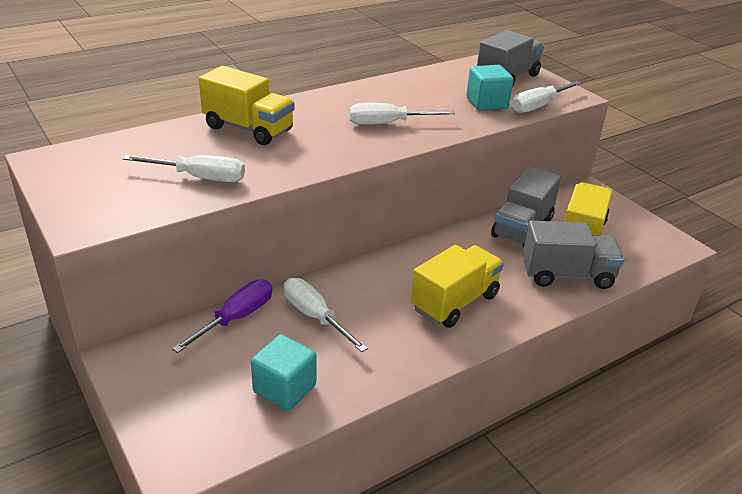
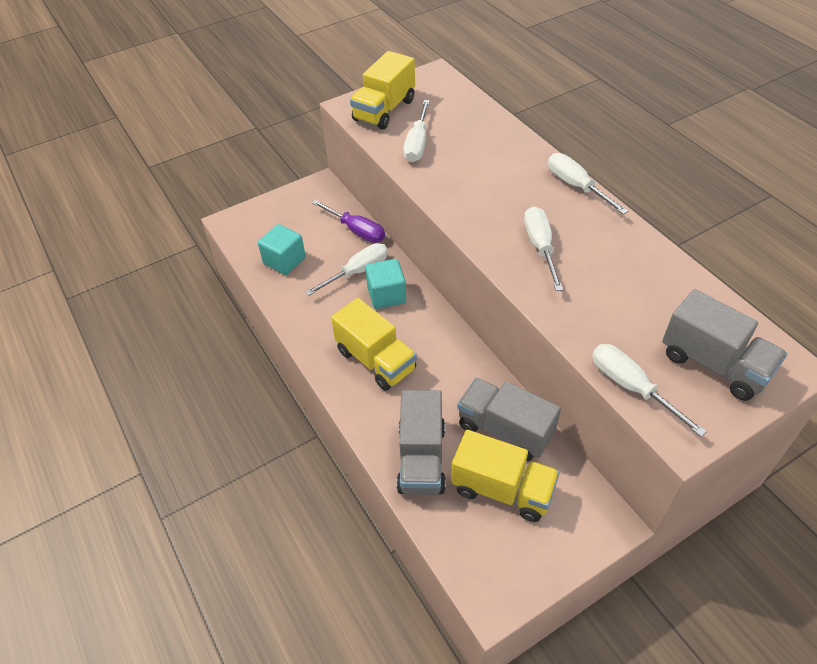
camera: 95 degrees right, 15 degrees up
(248, 129) = (505, 159): yellow truck -> yellow truck (384, 110)
(302, 101) = (576, 186): none -> white screwdriver
(486, 103) = (621, 334): turquoise cube -> turquoise cube (386, 295)

